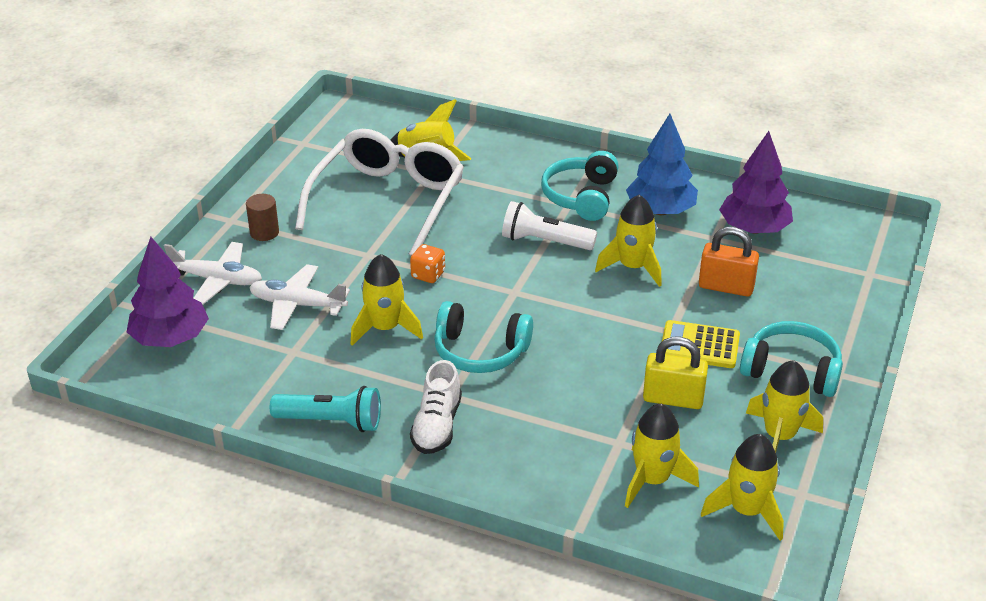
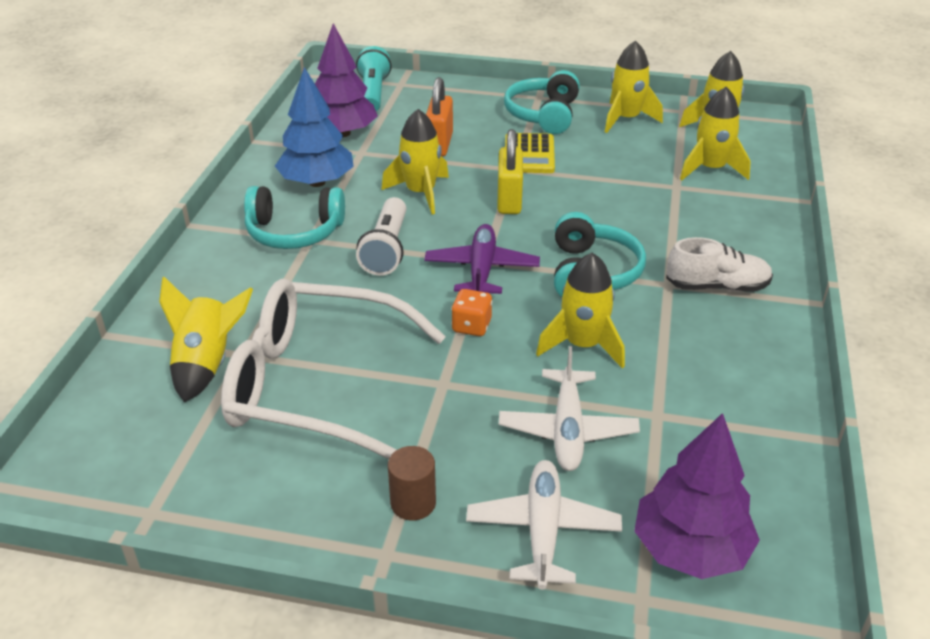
camera: 100 degrees left, 0 degrees up
(331, 421) = (755, 359): turquoise flashlight -> turquoise flashlight (373, 93)
(502, 289) = (481, 270): none -> purple plane
(673, 399) = (607, 164): yellow padlock -> yellow padlock (509, 200)

